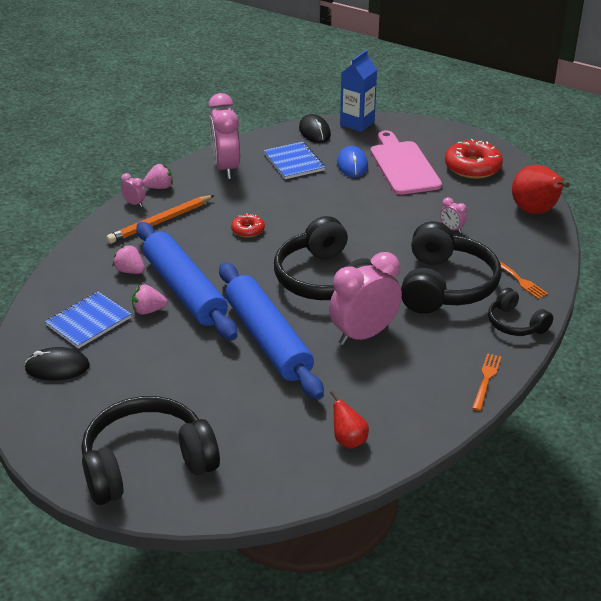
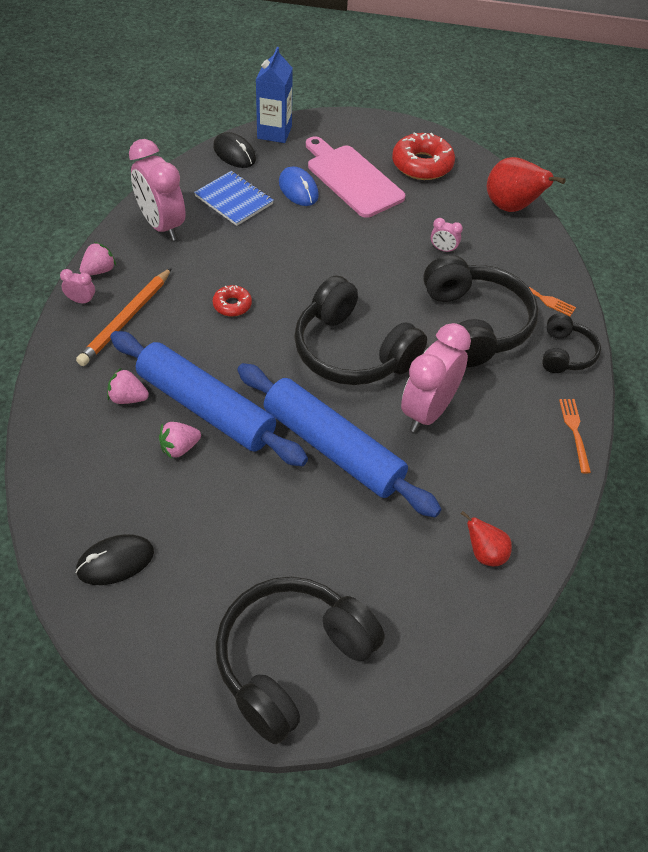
camera: 25 degrees left, 15 degrees up
(88, 321) = (117, 484): blue notebook -> none
(515, 324) = (565, 353): black headphones -> black headphones turned 105 degrees counterclockwise

